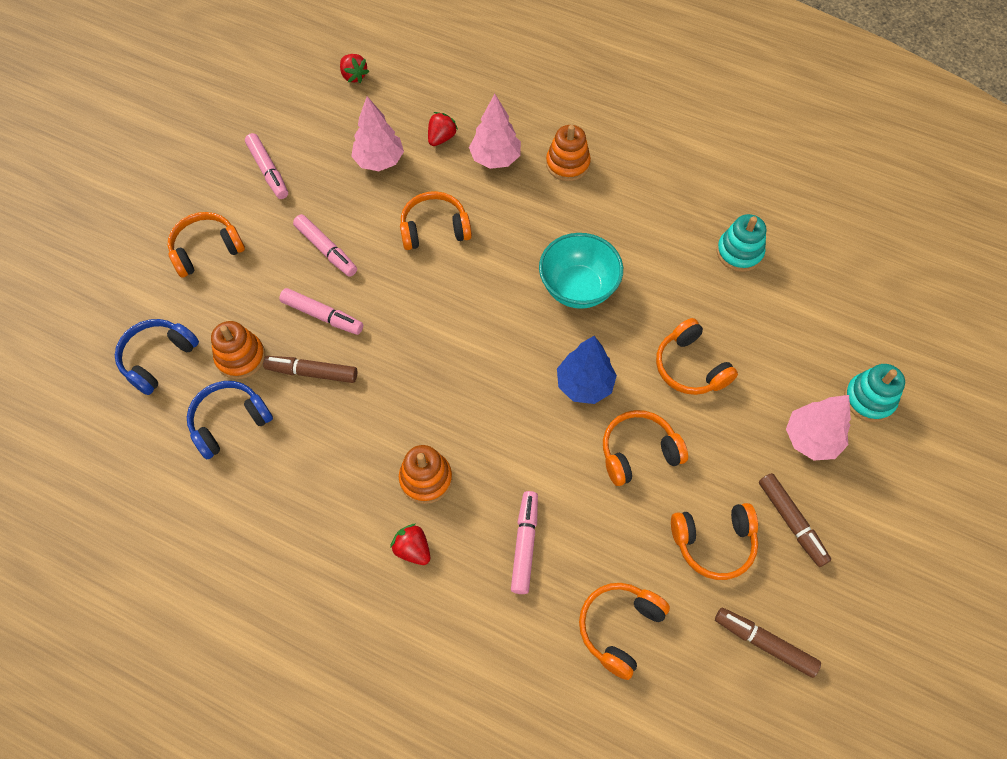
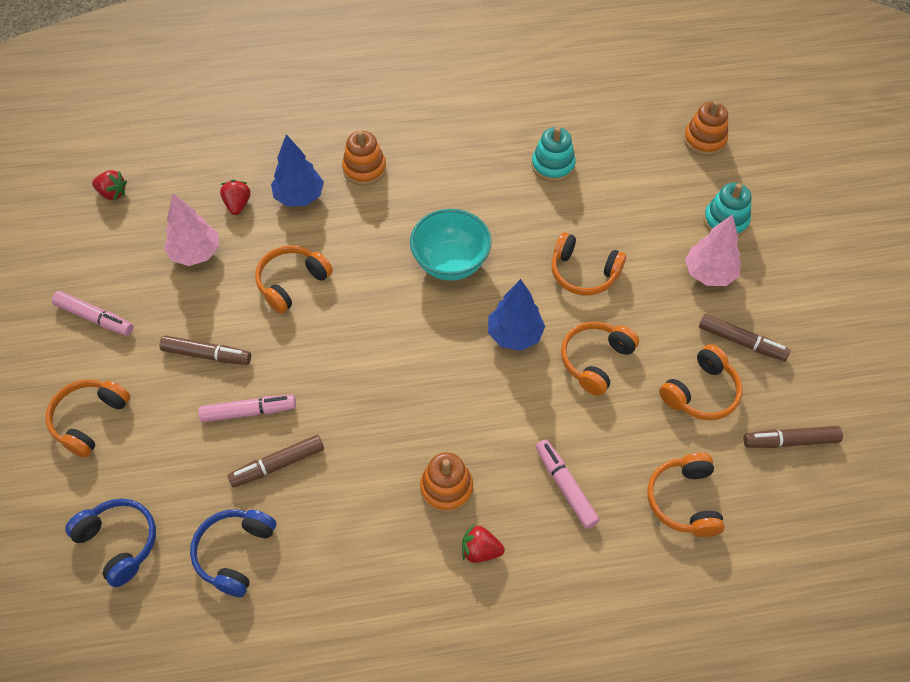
camera: 35 degrees left, 5 degrees down
(158, 358) = (119, 543): blue headphones -> blue headphones turned 135 degrees clockwise
(240, 357) = (200, 492): orange stacking toy -> orange stacking toy (704, 140)
(326, 249) = (207, 354): pink marker -> brown marker
(495, 159) = (299, 197): pink tree -> blue tree

